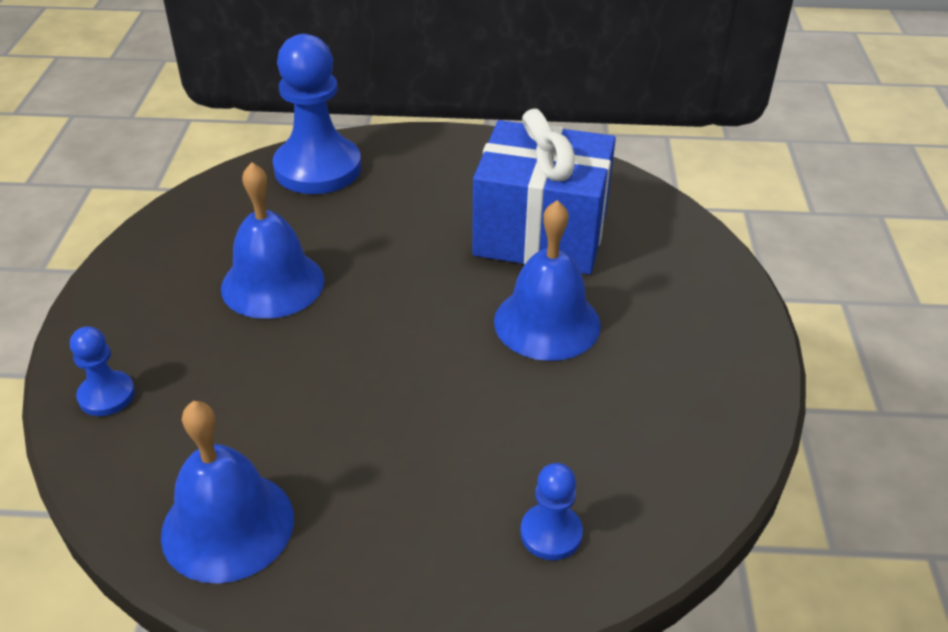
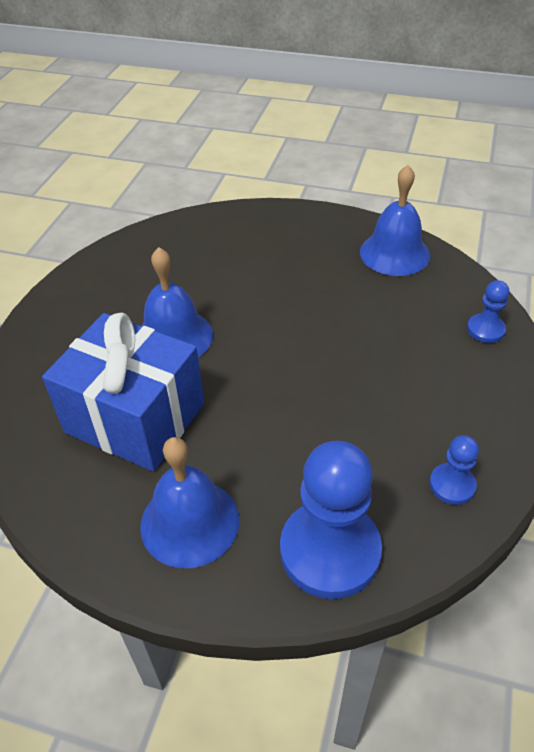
camera: 165 degrees left, 5 degrees up
(272, 283) = (376, 402): blue bell -> blue bell (189, 522)
(551, 533) = (230, 230): blue pawn -> blue pawn (452, 485)

